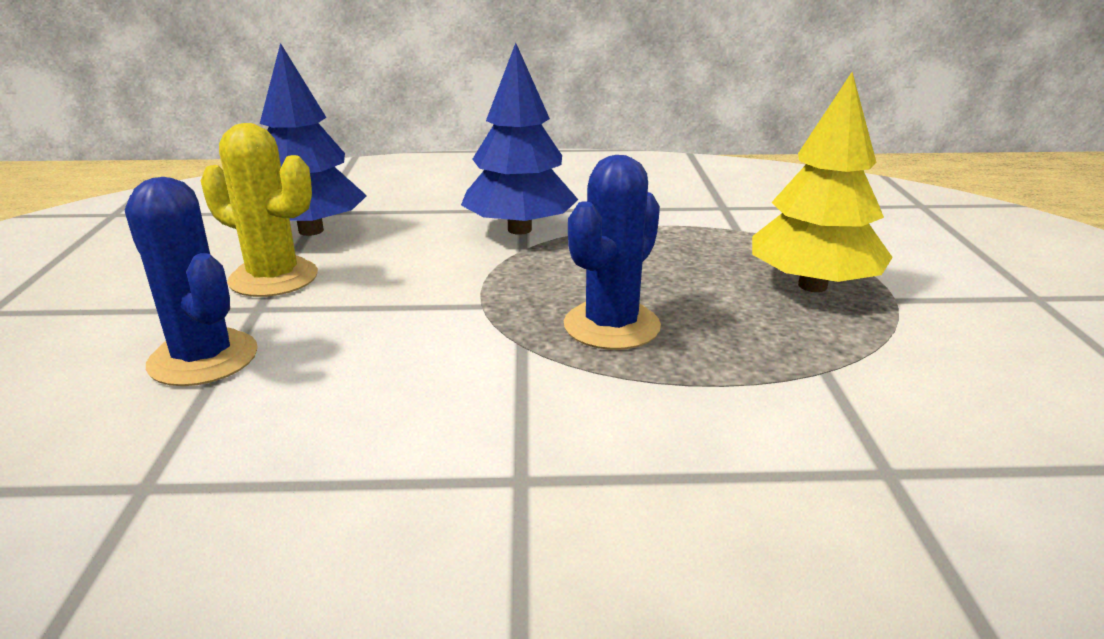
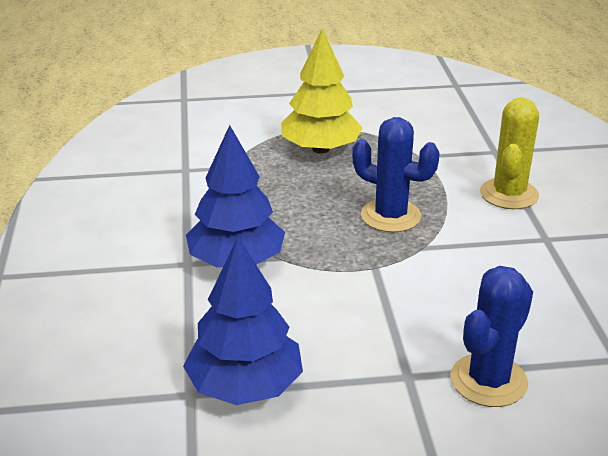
camera: 95 degrees left, 5 degrees up
(273, 278) = (354, 382): yellow cactus -> yellow cactus (509, 194)

